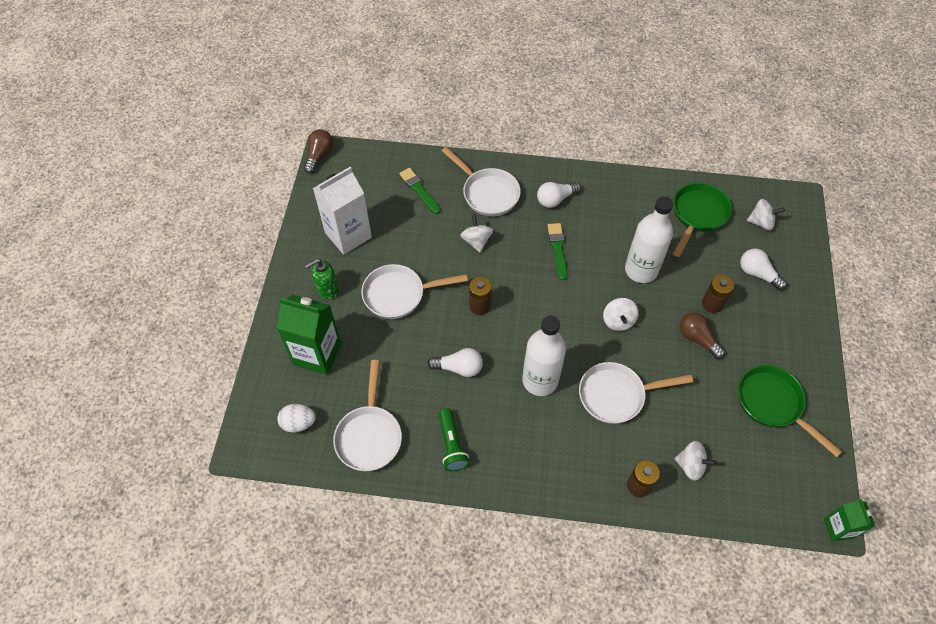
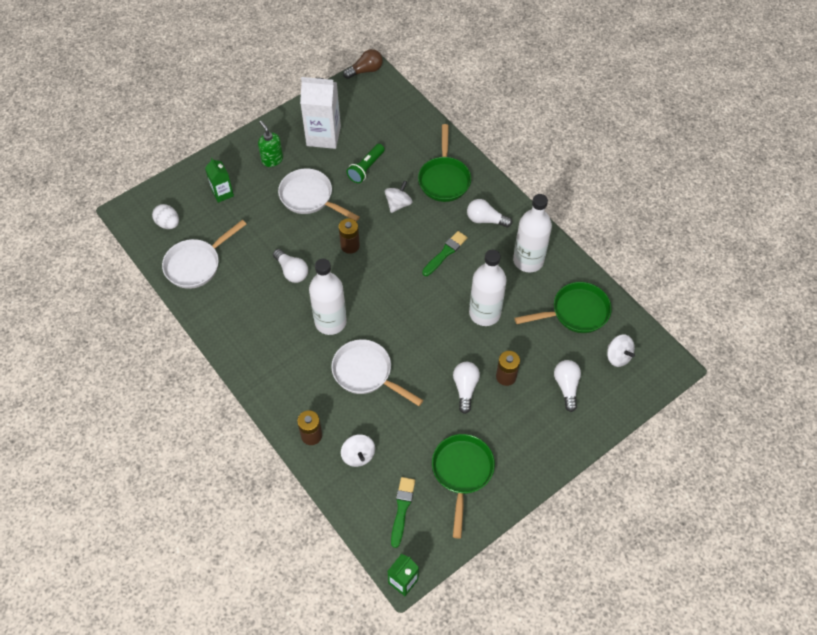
camera: 45 degrees right, 0 degrees up
(317, 354) = (222, 193): green carton -> green carton, size x0.56
(327, 290) = (272, 159): green soap dispenser -> green soap dispenser turned 45 degrees clockwise
(419, 190) = (402, 142): green brush -> green brush (402, 509)
(452, 445) = (234, 311): green flashlight -> green flashlight (366, 168)
(487, 193) = (444, 179): white pan -> green pan
(618, 321) = (426, 331): white spinning top -> none
(621, 205) = (528, 260): none -> white bottle
(697, 339) = (465, 388): brown light bulb -> white light bulb

